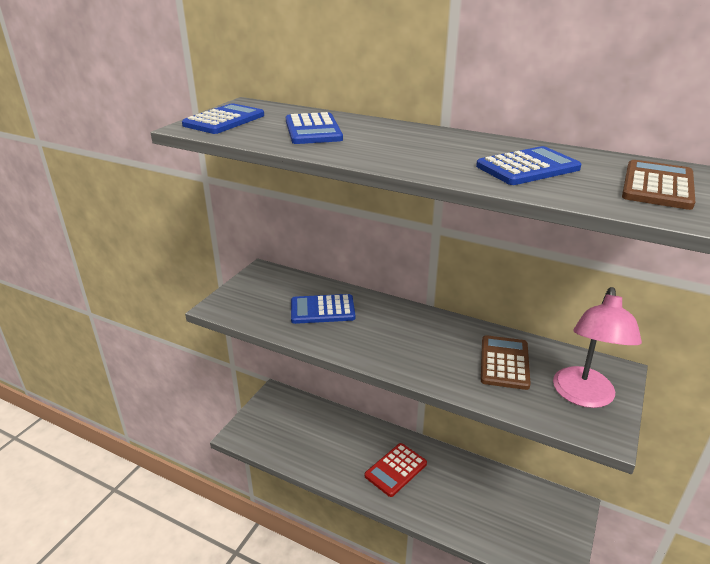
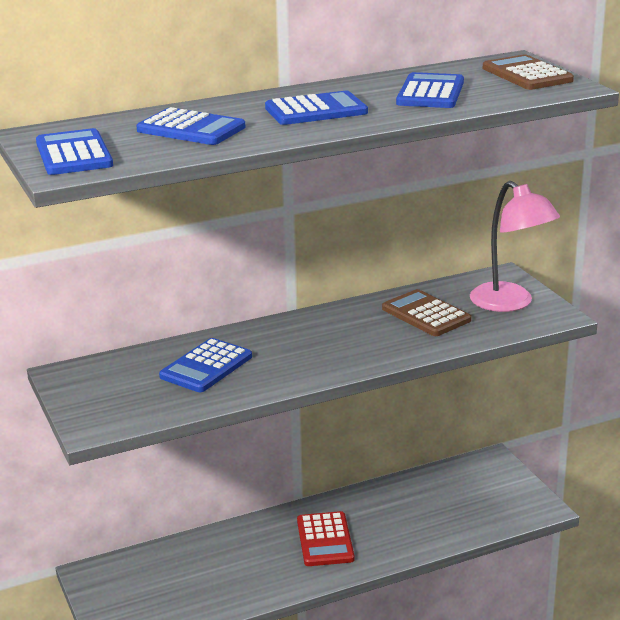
camera: 50 degrees left, 5 degrees down
(412, 148) = (316, 110): none -> blue calculator

